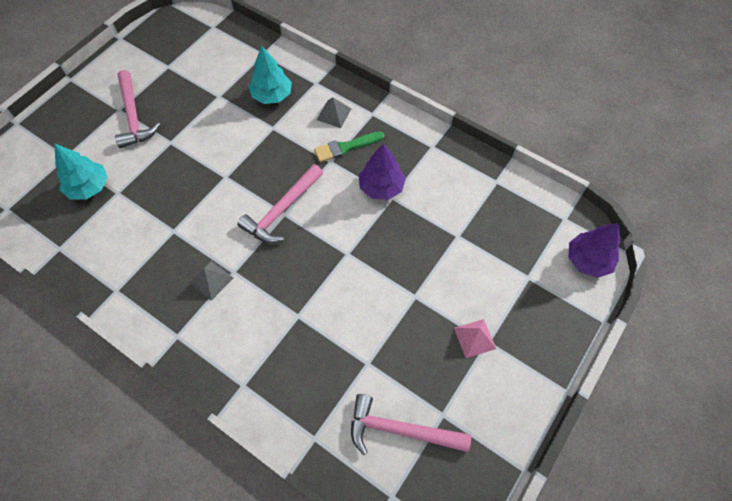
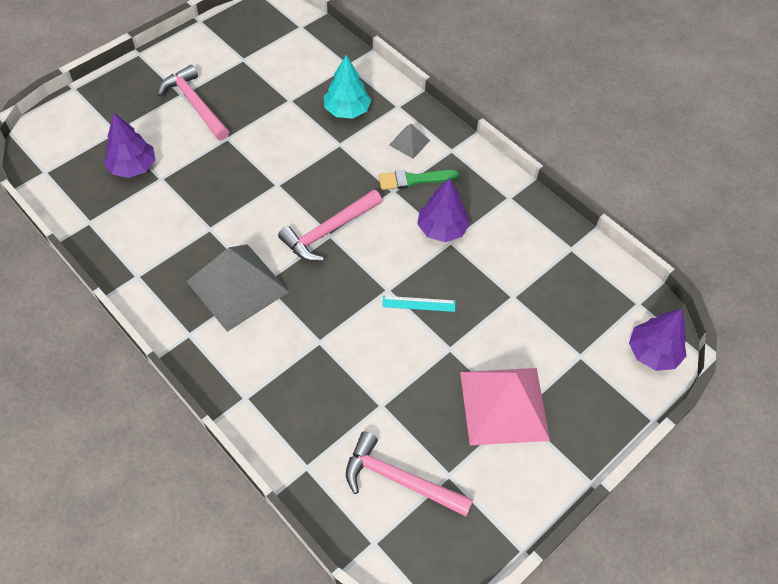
camera: 10 degrees right, 5 degrees down
(88, 187) = (133, 167): turquoise tree -> purple tree
(133, 116) = (195, 104): pink hammer -> pink hammer turned 150 degrees clockwise
(211, 280) = (237, 286): grey pyramid -> grey pyramid, size x2.18
(377, 260) = (418, 304): none -> turquoise ruler
(474, 338) = (504, 405): pink pyramid -> pink pyramid, size x2.18

